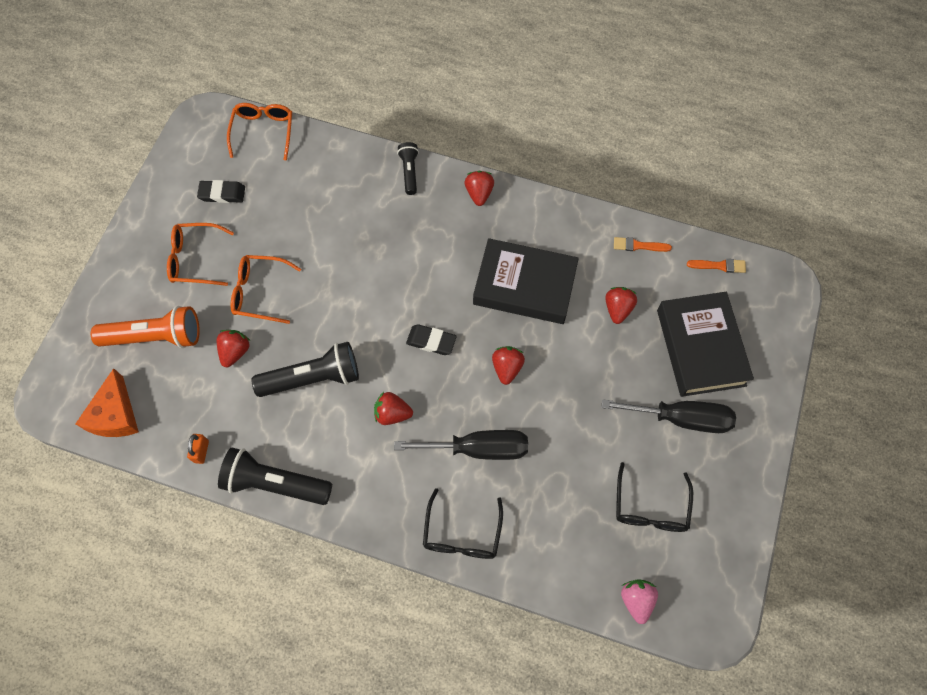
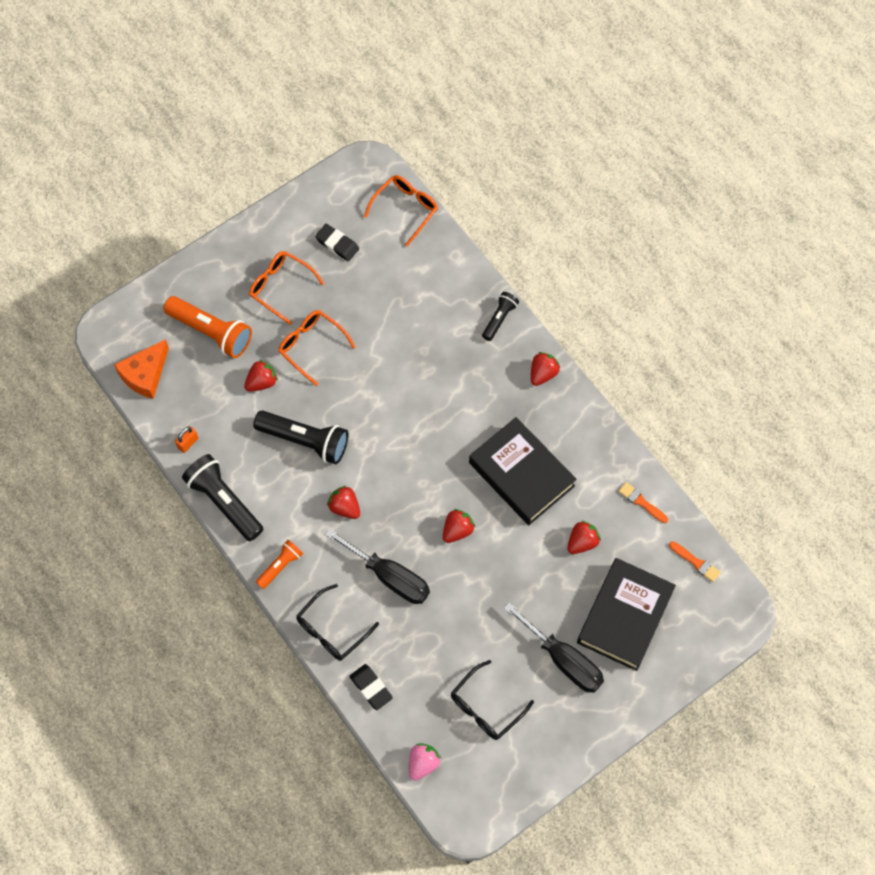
camera: 35 degrees right, 0 degrees up
(371, 507) = (280, 566): none -> orange flashlight
(431, 341) = (414, 471): black eraser -> black eraser (371, 688)

